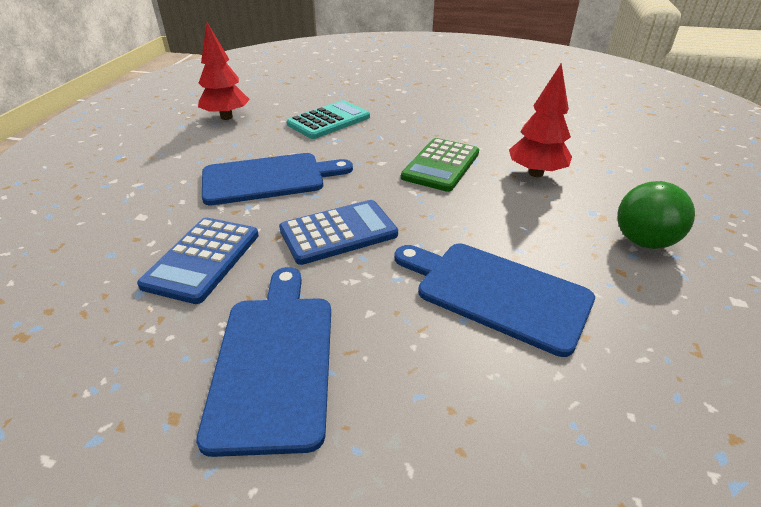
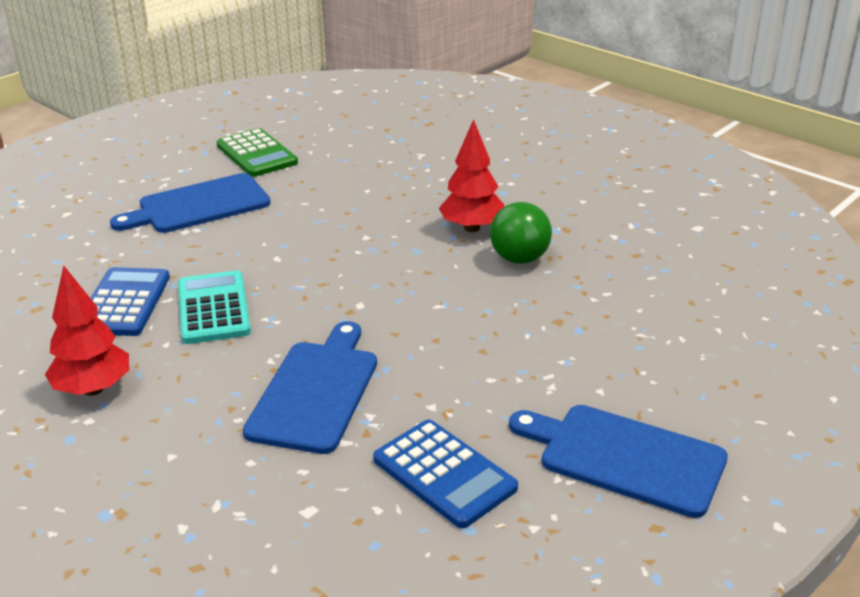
camera: 60 degrees left, 5 degrees down
(338, 232) = (470, 373): blue calculator -> blue calculator (124, 303)
(441, 165) = (405, 271): green calculator -> green calculator (257, 154)
(496, 292) = (620, 319): blue cutting board -> blue cutting board (198, 205)
(643, 241) = (610, 228): green ball -> green ball (519, 259)

